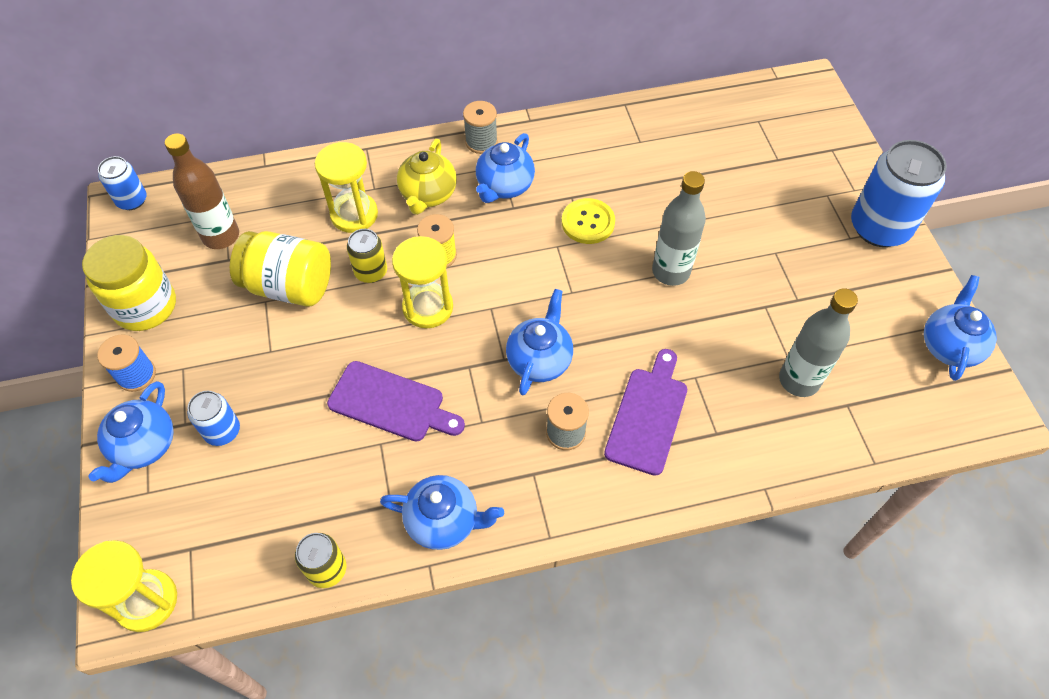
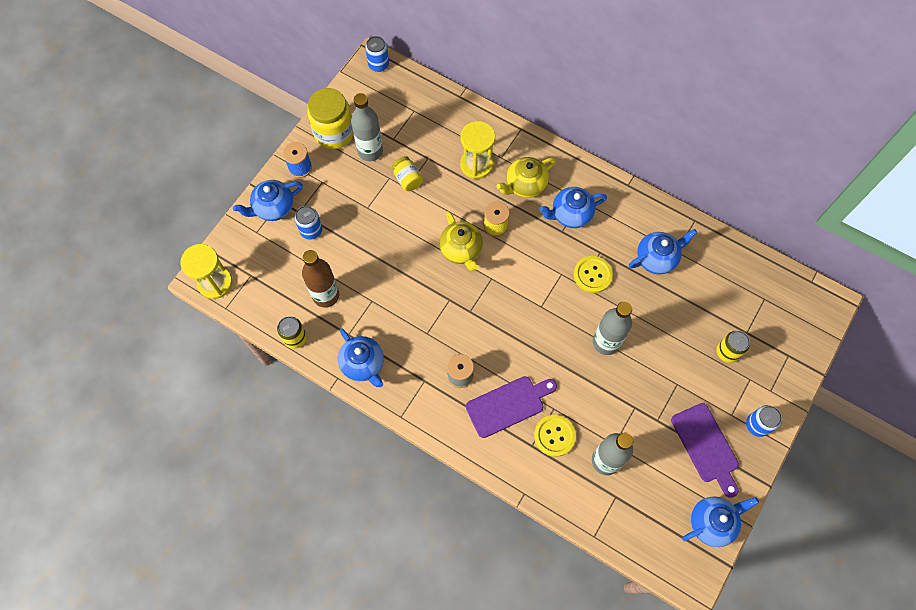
camera: 45 degrees right, 10 degrees up
(212, 292) = (370, 151): none -> grey bottle
(221, 236) = (401, 122): brown bottle -> brown bottle (326, 295)
(289, 286) = (408, 179): yellow jar -> yellow jar, size x0.54
(371, 272) = (453, 205): yellow can -> yellow can (727, 352)
(391, 403) = (395, 285): purple cutting board -> purple cutting board (706, 446)
(428, 307) = (461, 250): yellow hourglass -> yellow teapot
(481, 142) = (586, 176): grey spool -> none
(539, 360) = (486, 327): blue teapot -> blue teapot (656, 258)
(726, 402) = (554, 436): none -> yellow button
(879, 227) = (757, 425): blue can -> blue can, size x0.52

